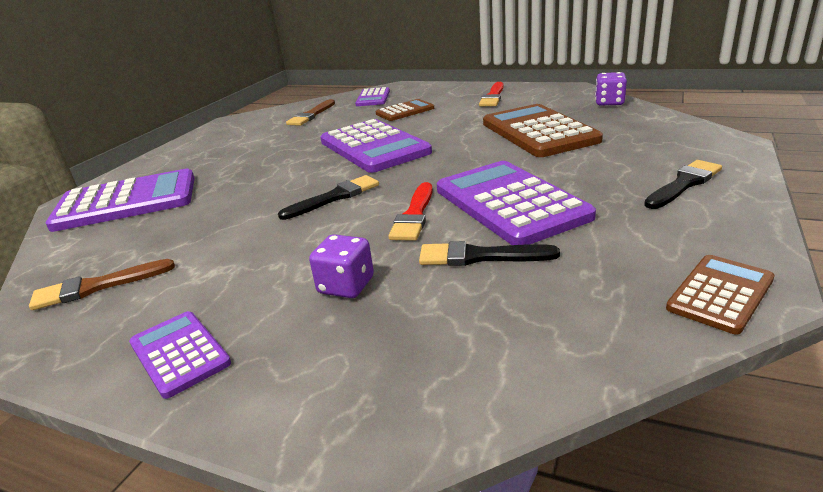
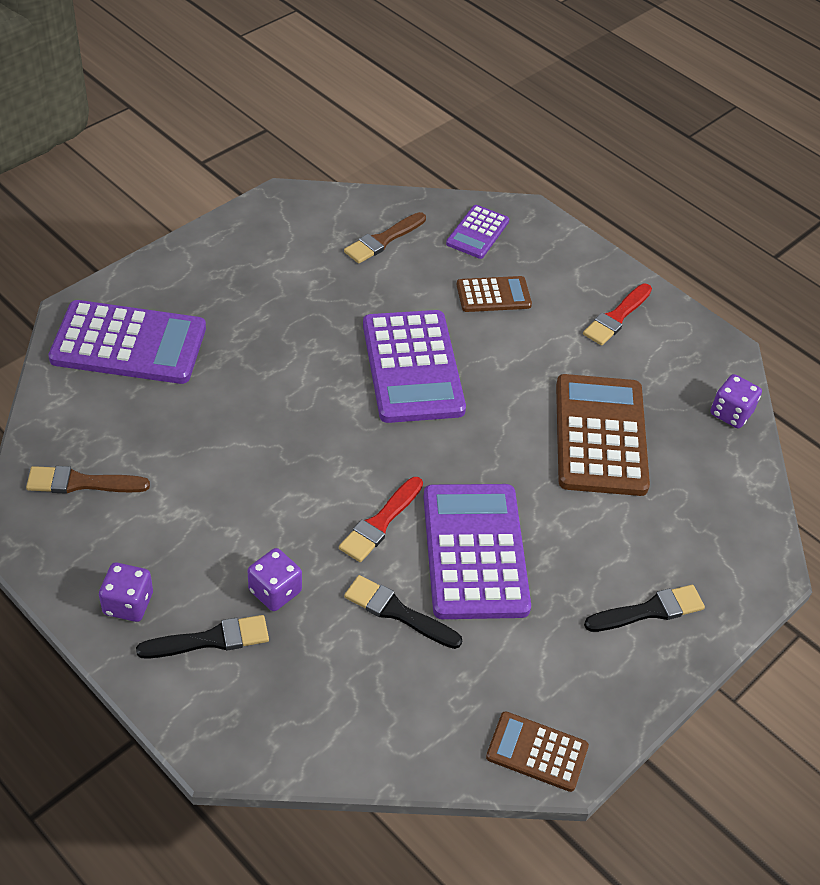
camera: 15 degrees right, 20 degrees up
(179, 353) = (128, 604): purple calculator -> purple dice
(334, 197) = (325, 450): black brush -> black brush (211, 639)
(720, 294) = (537, 752): brown calculator -> brown calculator turned 135 degrees counterclockwise

